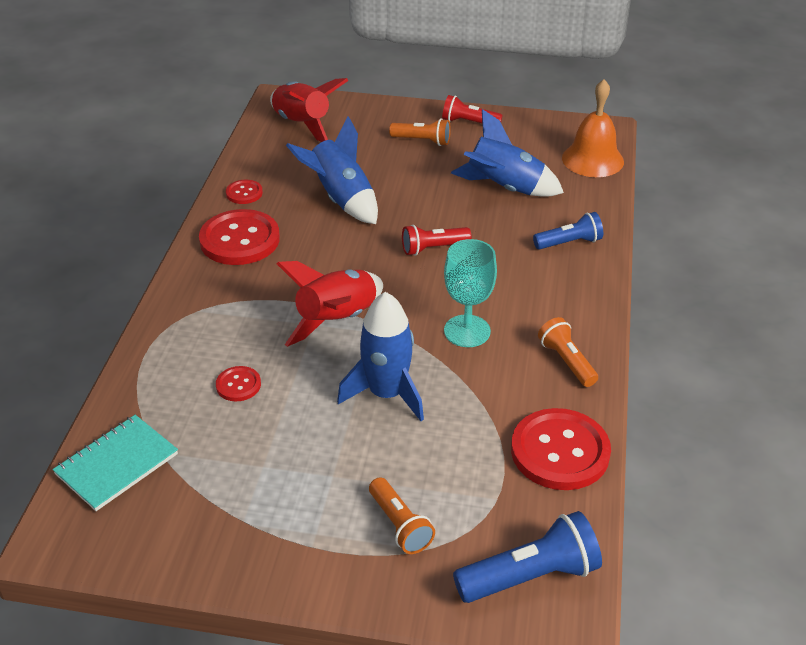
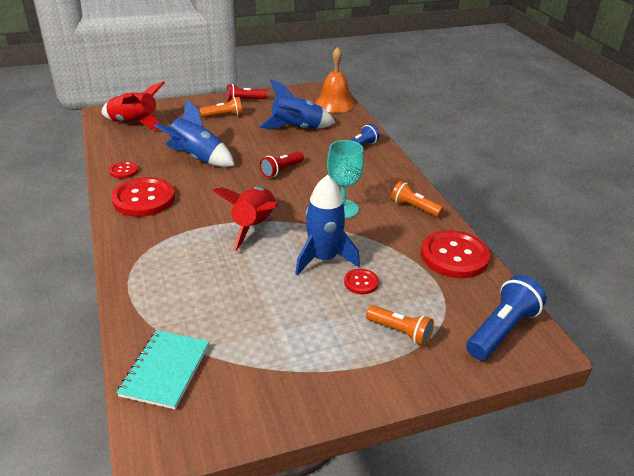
camera: 30 degrees left, 5 degrees down
(238, 385) = (217, 286): red button -> red button (361, 282)

